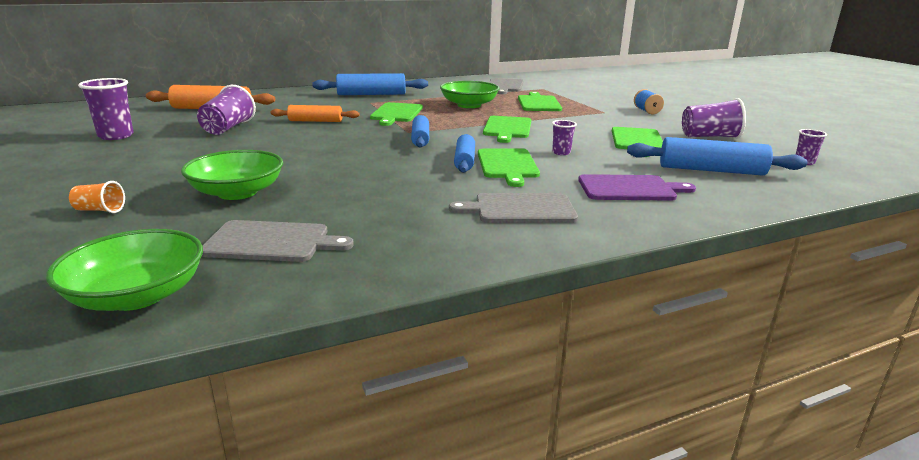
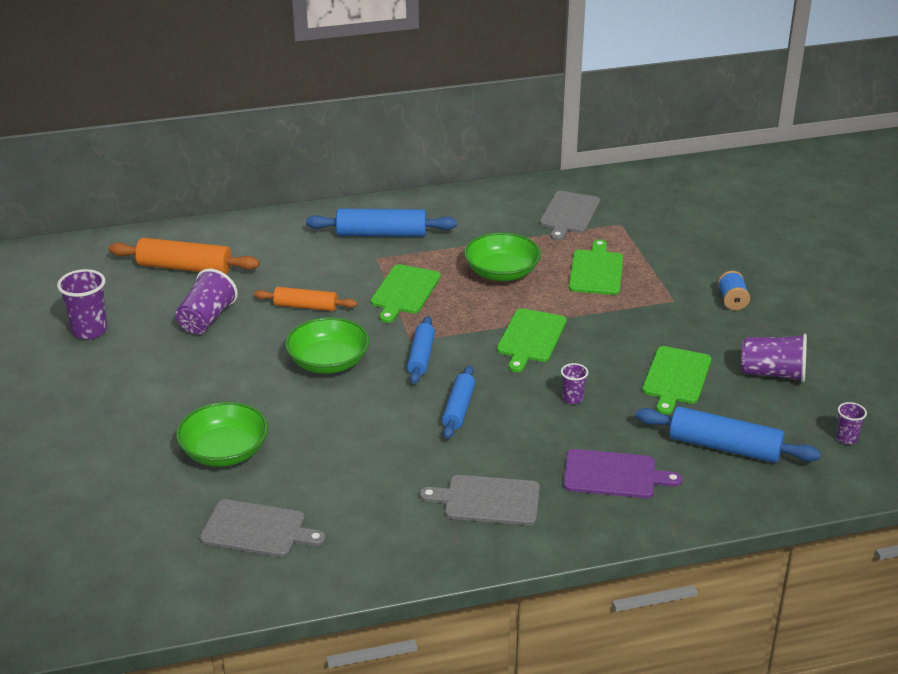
camera: 10 degrees right, 10 degrees up
(99, 210) = (107, 471): orange cup -> none
(137, 295) = (160, 584): green bowl -> green bowl (328, 362)
(508, 165) = (503, 421): green cutting board -> none

